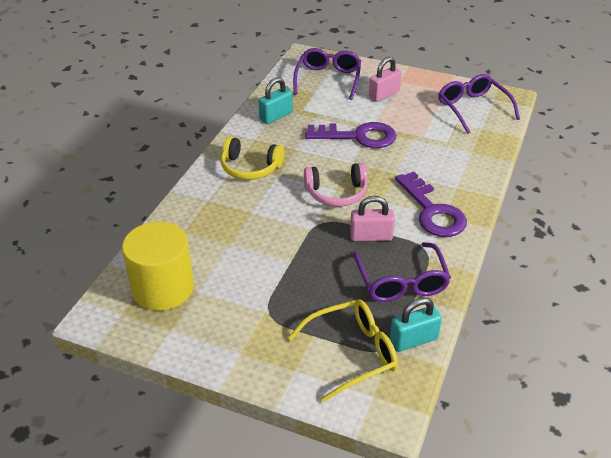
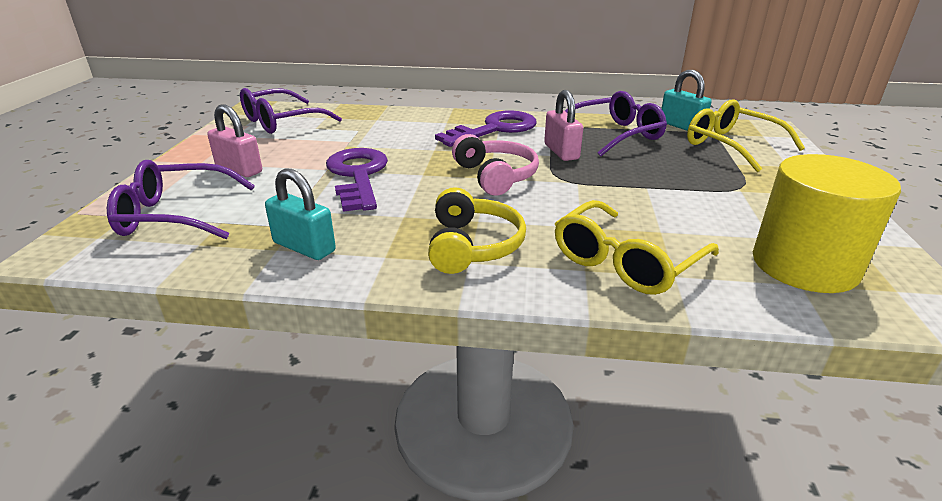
camera: 105 degrees left, 10 degrees down
(206, 217) = (626, 262): none -> yellow glasses

